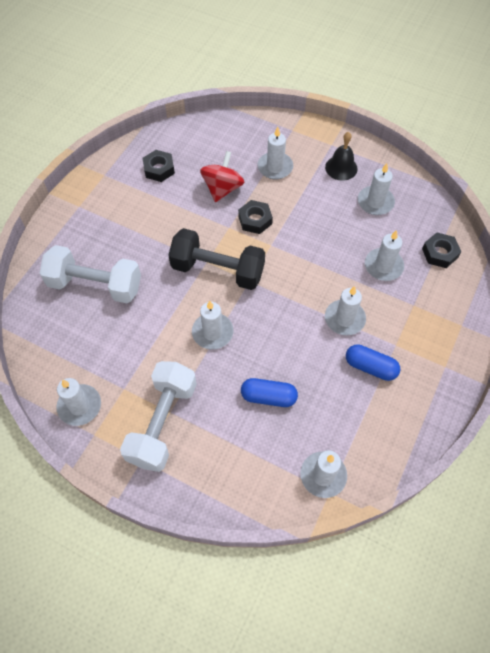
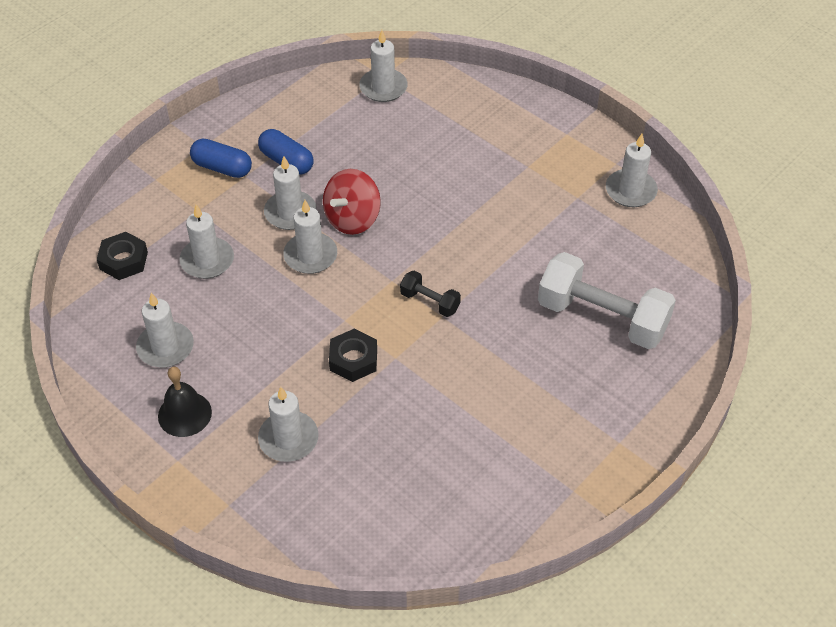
camera: 165 degrees left, 10 degrees down
(159, 169) = (479, 479): black nut -> none
(162, 423) = (538, 158): white dumbbell -> none
(212, 332) = (458, 231): white candle -> white candle (310, 256)
(218, 270) = (430, 302): black dumbbell -> black dumbbell, size x0.47
(222, 188) = (385, 421): red spinning top -> red spinning top (352, 219)
(268, 397) = (413, 157): blue capsule -> blue capsule (222, 167)

